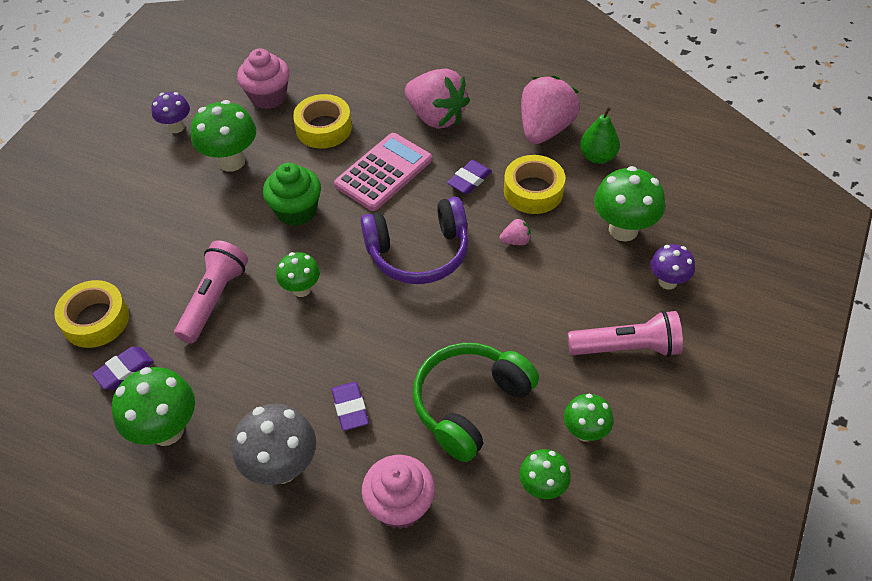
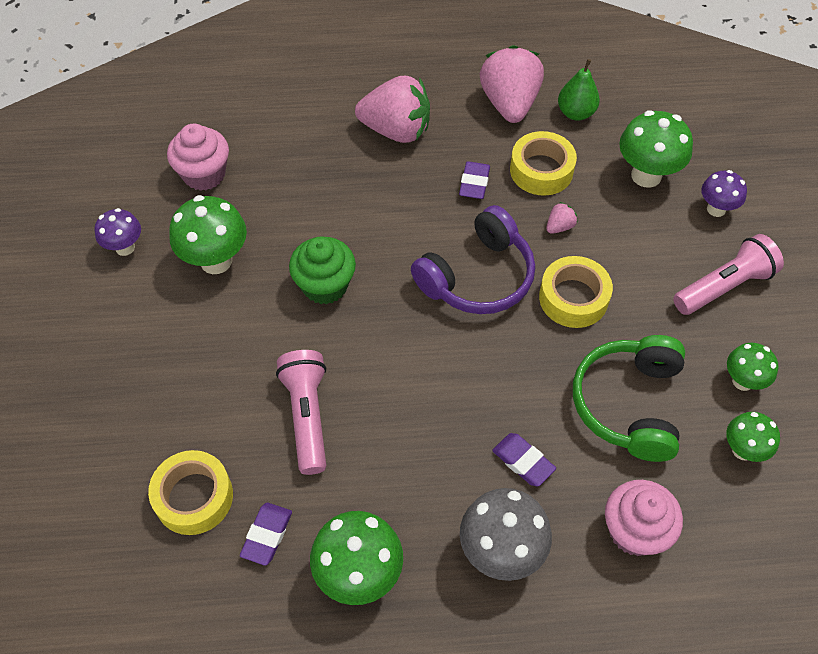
camera: 30 degrees left, 5 degrees up
(301, 289) = (389, 365): green mushroom -> none
(324, 128) = (289, 186): yellow tape -> yellow tape (573, 298)
(383, 172) = (385, 209): pink calculator -> none

